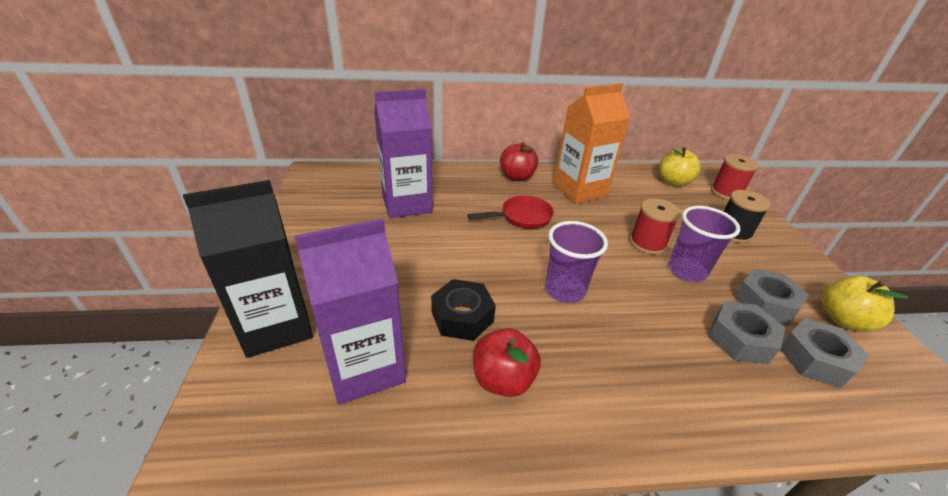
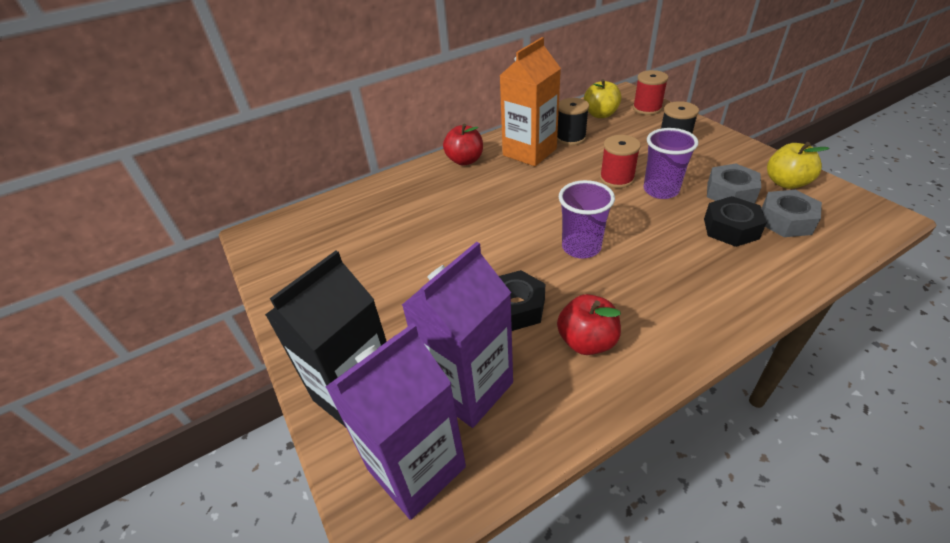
camera: 20 degrees left, 5 degrees up
(406, 204) = (382, 228): purple carton -> purple carton (416, 467)
(522, 217) = (498, 197): red pan -> none
(628, 192) = (570, 138): none -> black spool
(740, 339) = (731, 228): grey nut -> black nut

